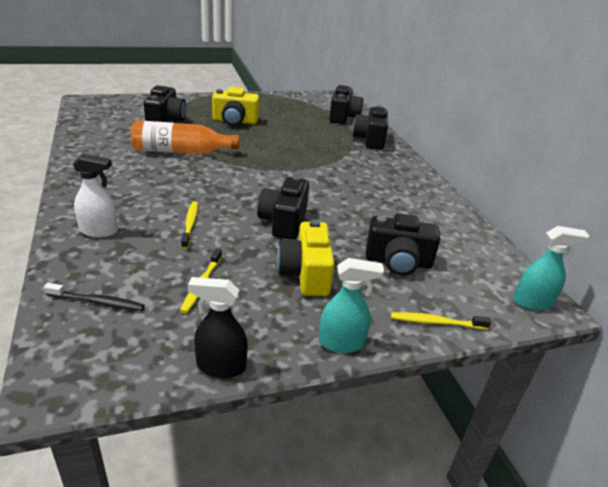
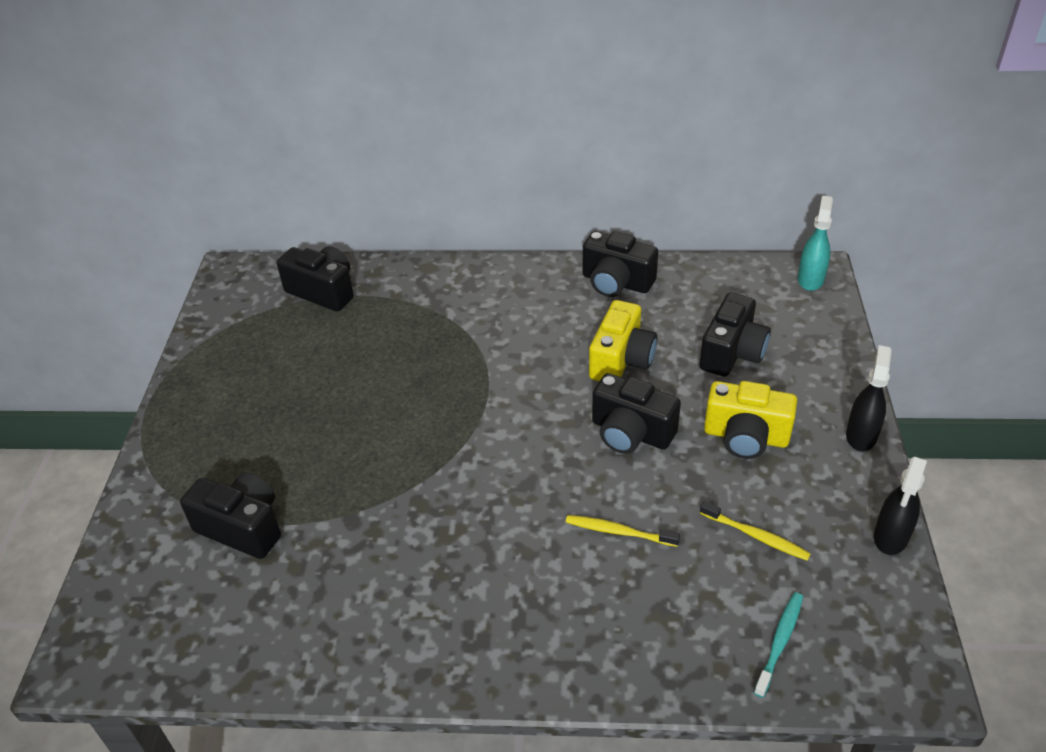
camera: 65 degrees left, 10 degrees up
(97, 302) = (779, 642): black toothbrush -> turquoise toothbrush
(99, 231) = (618, 639): white spray bottle -> none
(181, 151) = (385, 518): orange bottle -> none
(235, 121) = (287, 430): yellow camera -> yellow camera (621, 360)
(341, 343) = (861, 435): turquoise spray bottle -> black spray bottle
(370, 139) = (418, 285): black camera -> black camera (616, 282)
(436, 322) = (835, 357): yellow toothbrush -> none

